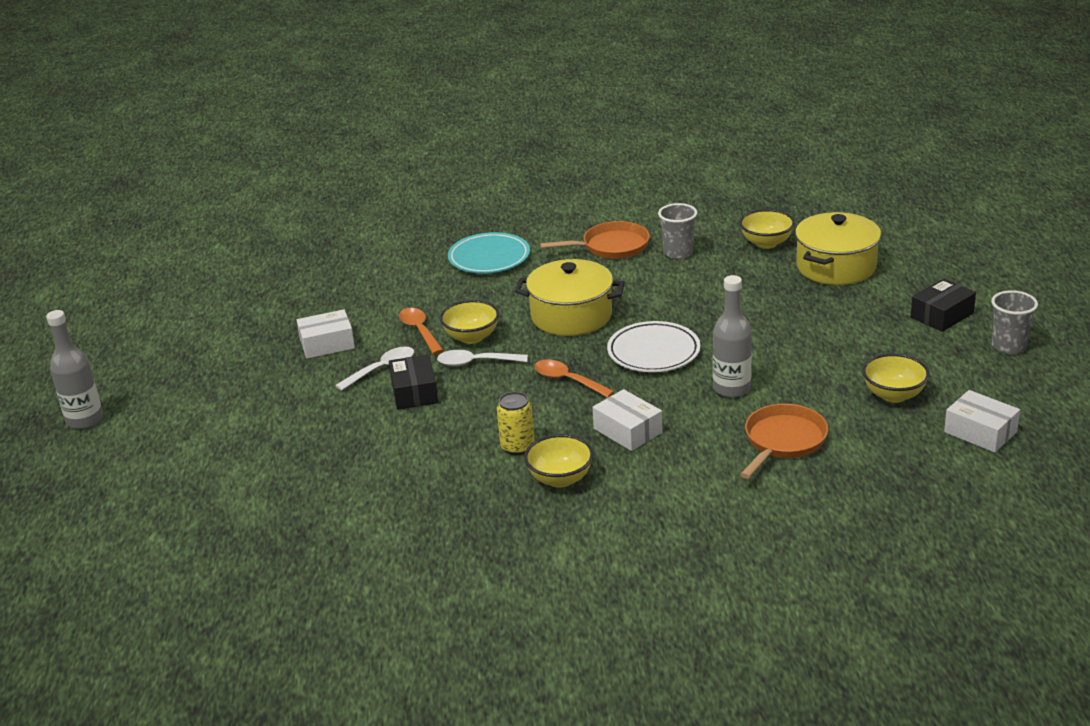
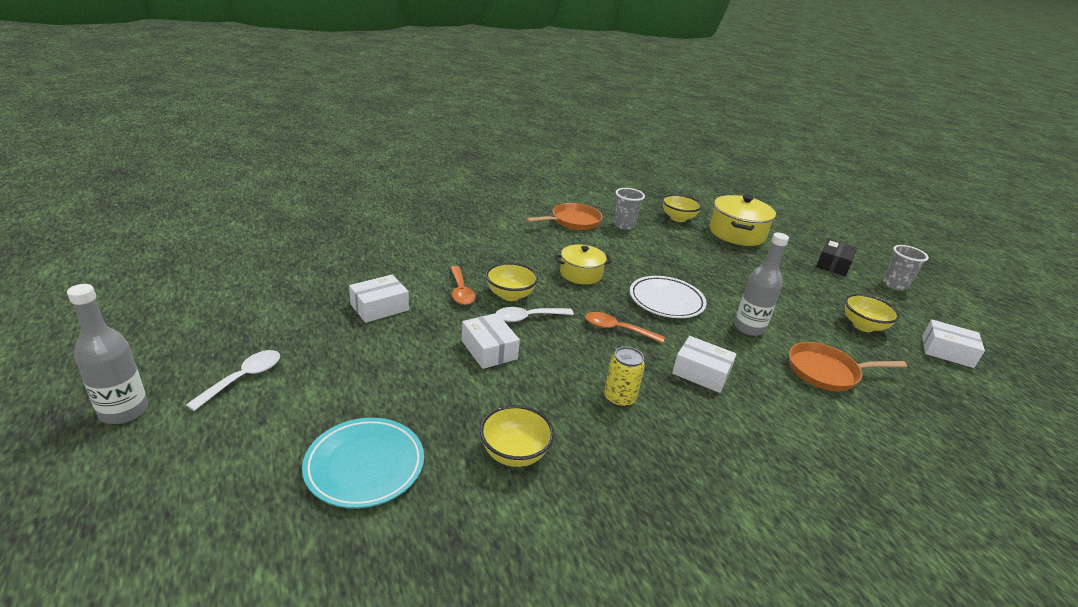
camera: 25 degrees left, 0 degrees up
(382, 369) = (445, 329): white spoon -> white spoon (243, 378)
(414, 392) = (489, 350): black box -> white box
(419, 331) = (461, 291): orange spoon -> orange spoon turned 150 degrees counterclockwise
(489, 258) = (484, 230): turquoise plate -> turquoise plate (365, 466)
(560, 479) = (681, 429): yellow bowl -> yellow bowl (514, 453)
(571, 316) = (580, 274): yellow pot -> yellow pot, size x0.64
(783, 441) = (826, 372): orange pan -> orange pan turned 105 degrees counterclockwise

